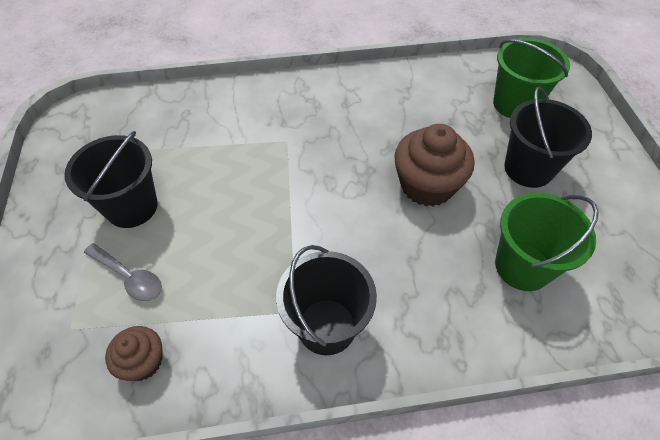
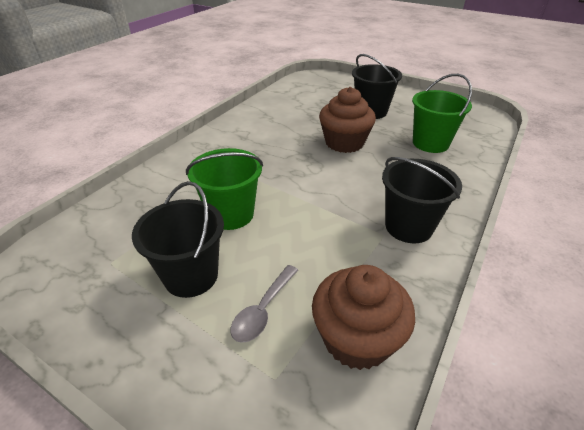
camera: 50 degrees left, 15 degrees down
(129, 277) = (263, 310): grey spoon -> grey spoon turned 135 degrees clockwise
(143, 362) = (356, 338): brown cupcake -> brown cupcake, size x1.77
(514, 104) = (324, 94): green bucket -> green bucket (231, 214)

